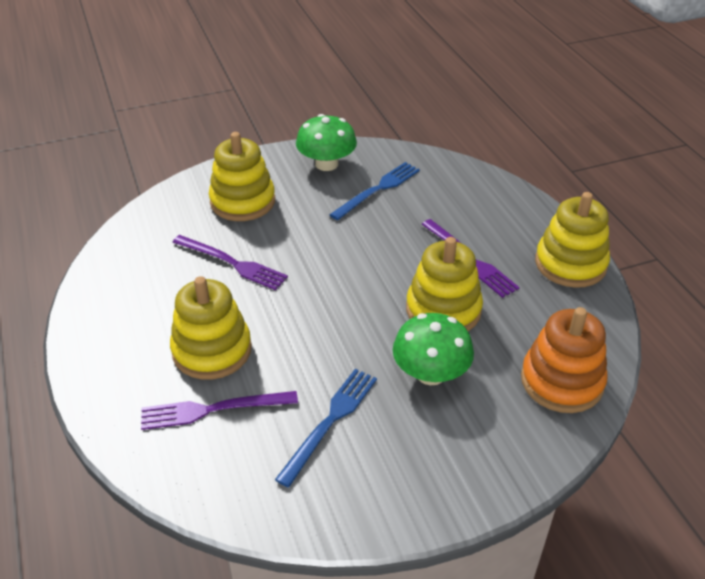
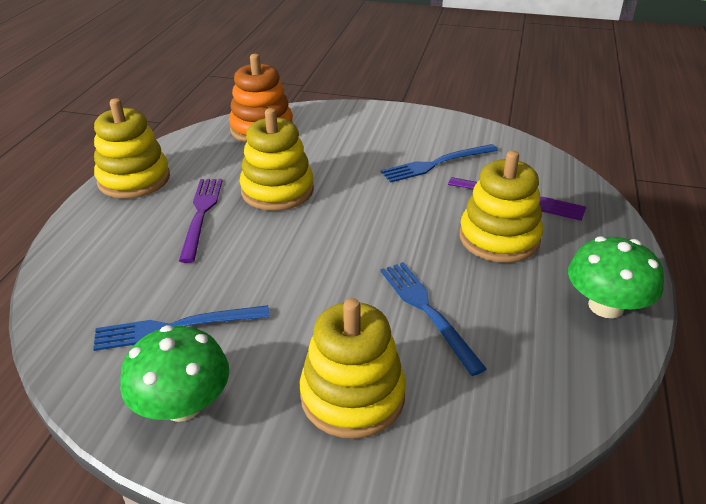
camera: 145 degrees left, 5 degrees down
(232, 263) = (427, 311): purple fork -> blue fork
(430, 373) = (338, 161): green mushroom -> green mushroom (606, 306)

